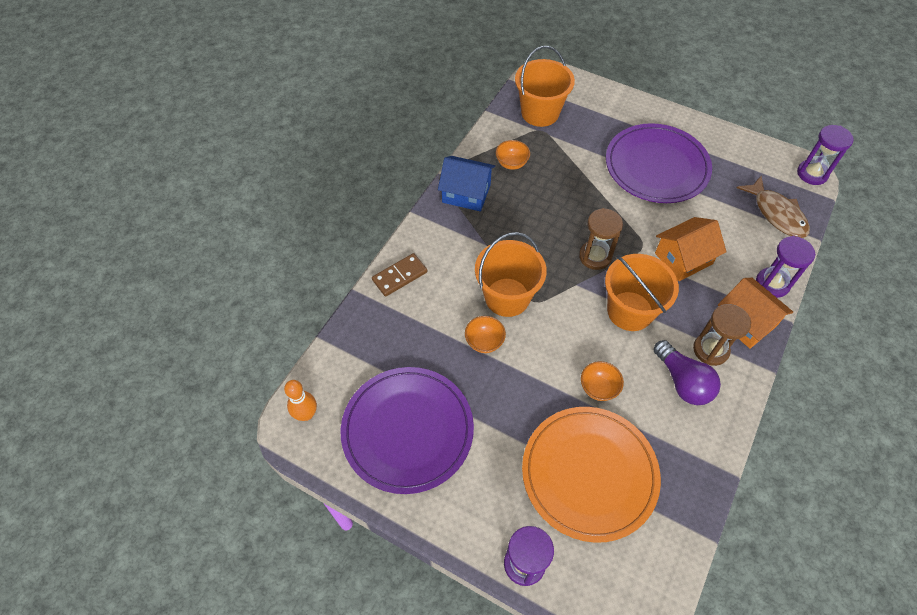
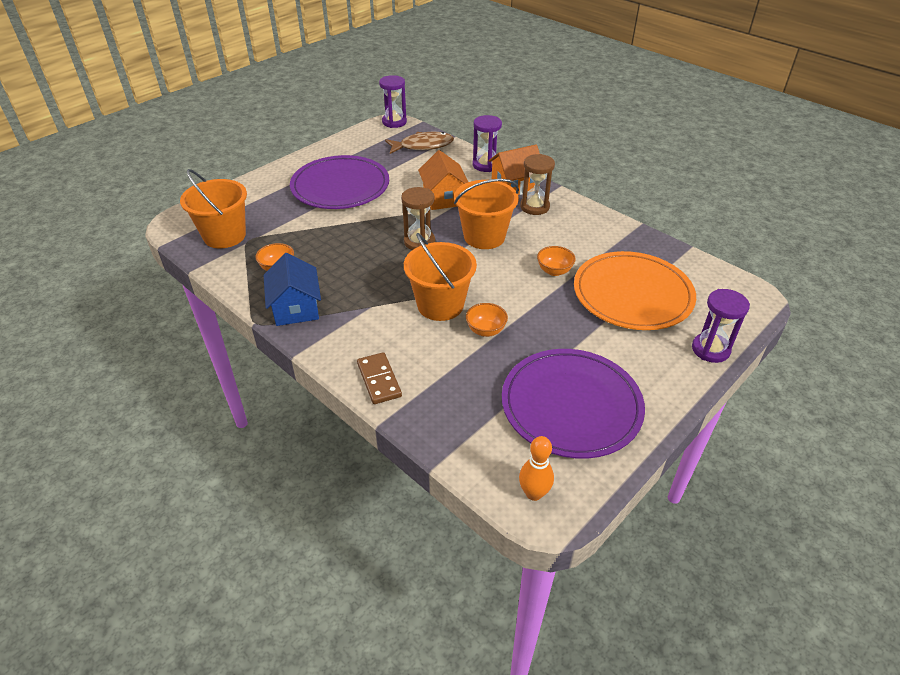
camera: 75 degrees left, 15 degrees down
(466, 193) = (296, 307): blue house -> blue house turned 45 degrees counterclockwise
(682, 381) = (559, 227): purple light bulb -> none

